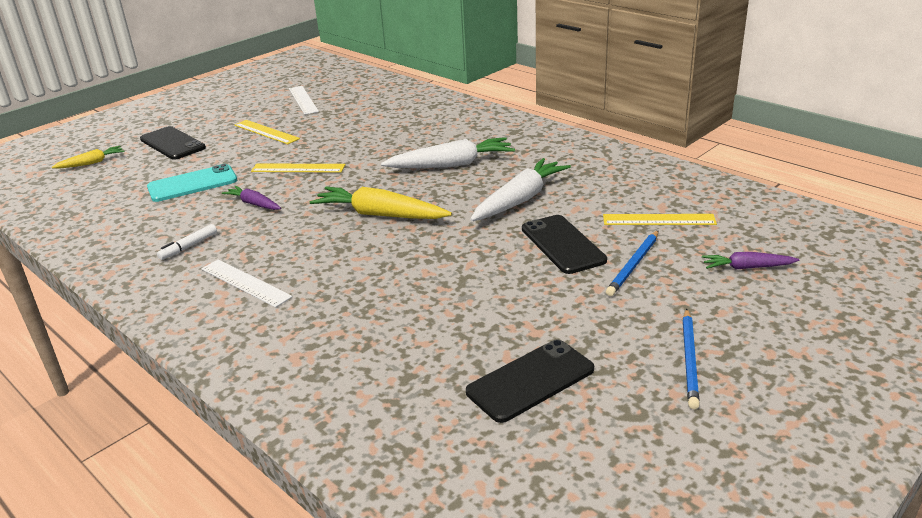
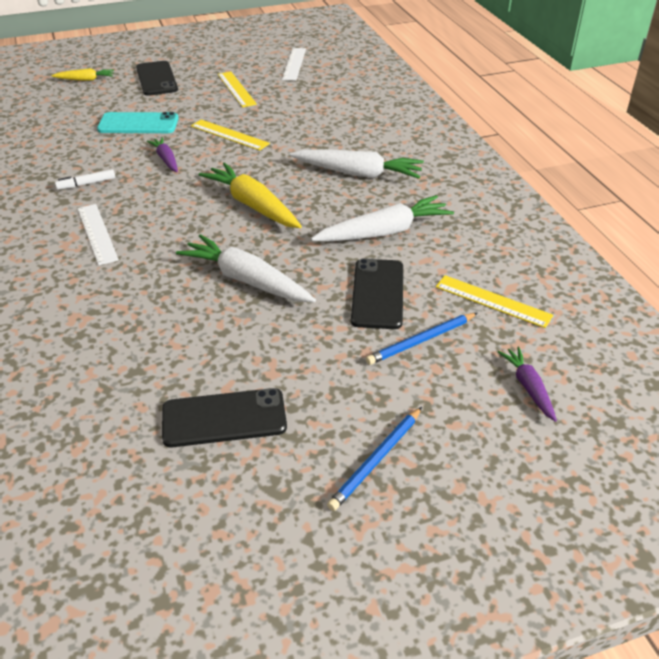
camera: 25 degrees right, 10 degrees up
(436, 272) = (246, 280): none -> white carrot
(747, 267) = (528, 387): purple carrot -> purple carrot turned 45 degrees clockwise

